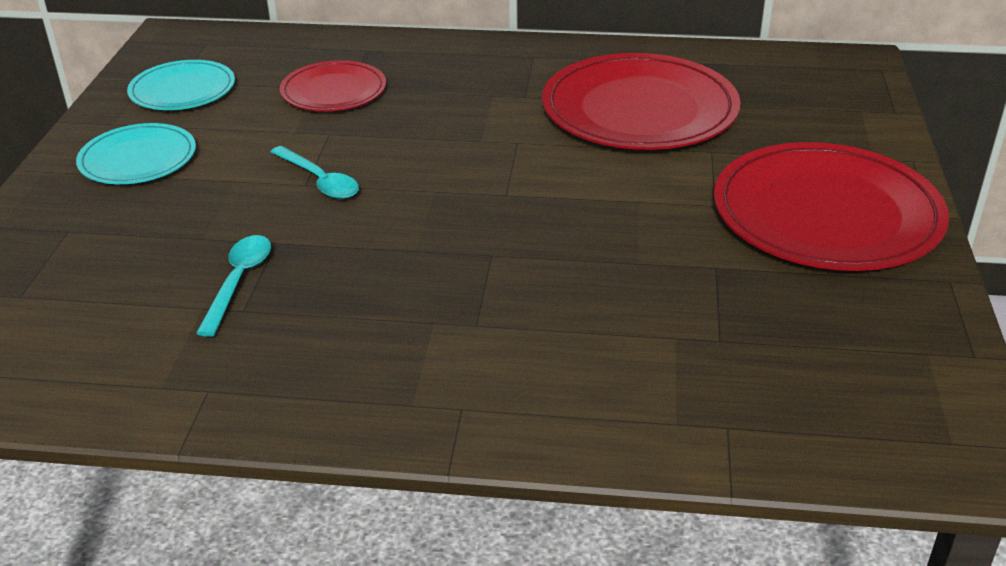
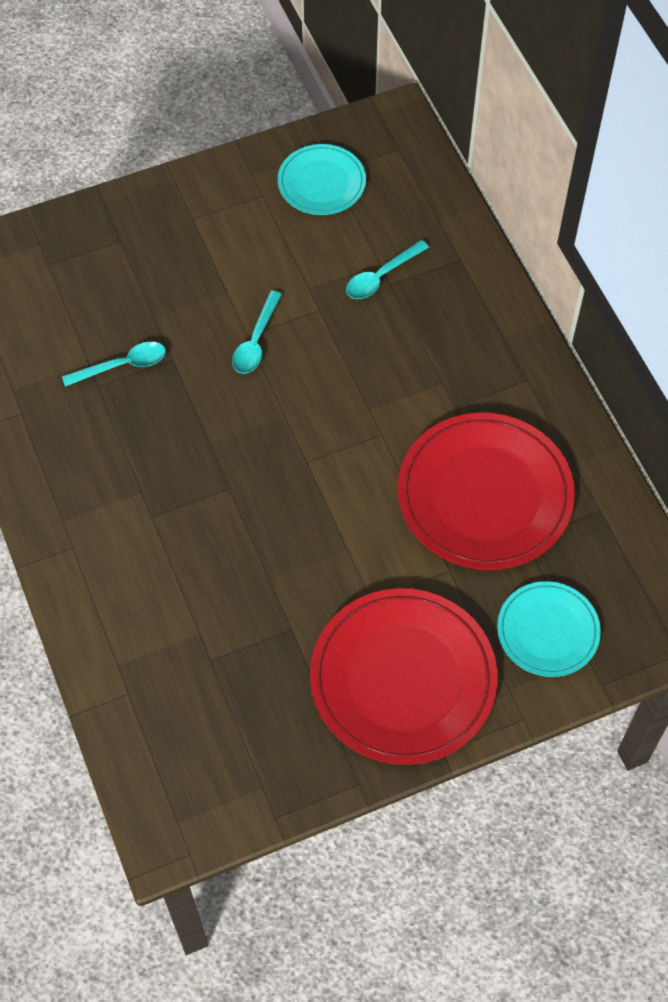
camera: 60 degrees right, 25 degrees up
(138, 159) = (219, 220): turquoise plate -> turquoise plate (548, 631)
(333, 91) = (381, 276): red plate -> turquoise spoon

